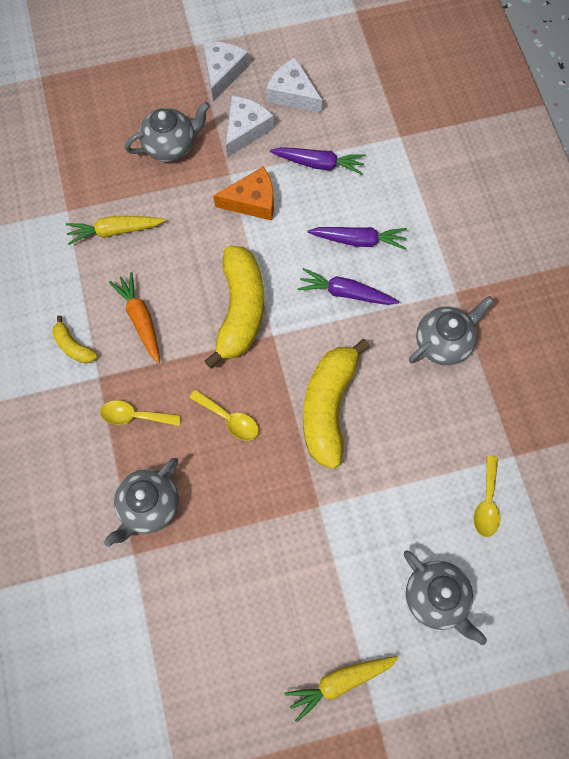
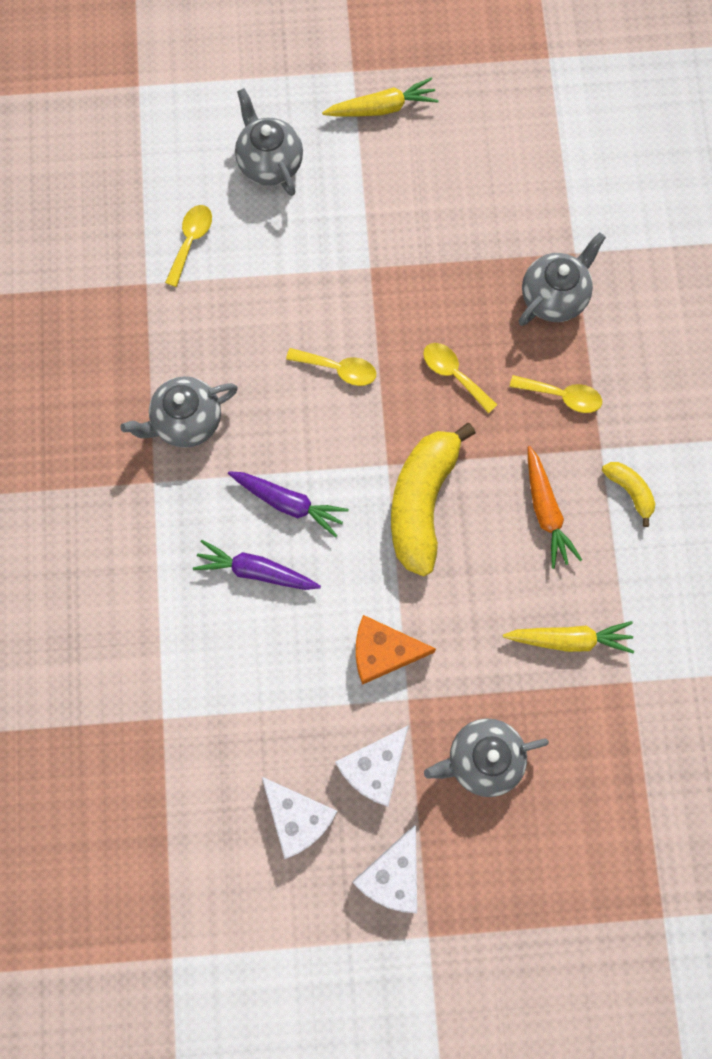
camera: 170 degrees left, 5 degrees up
(319, 164) = (283, 694): purple carrot -> none
(328, 407) = (338, 369): yellow banana -> yellow spoon

